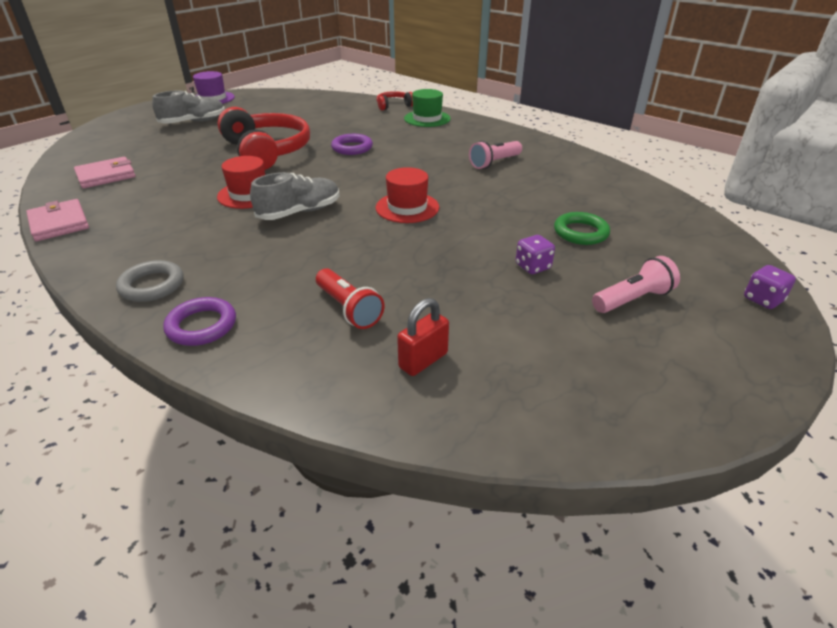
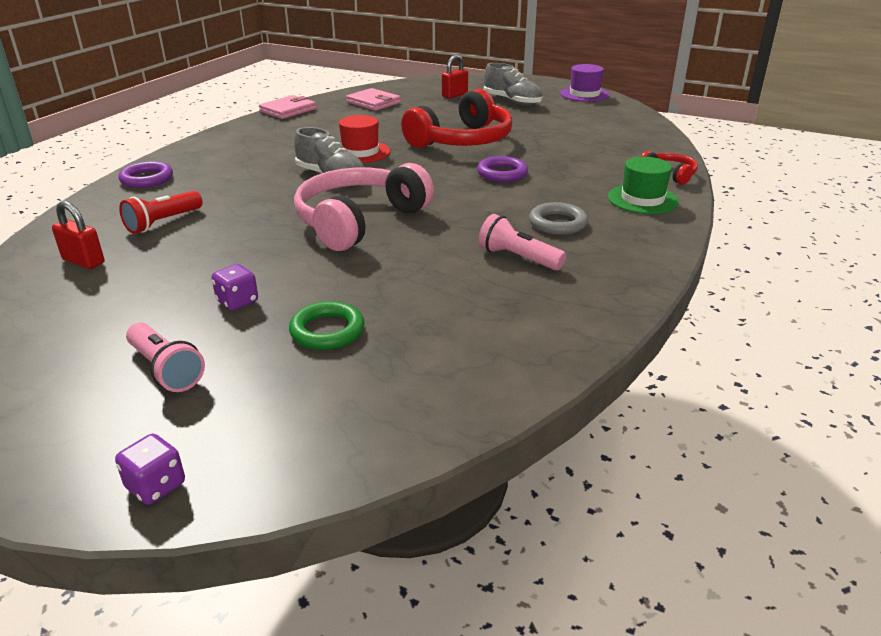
camera: 75 degrees right, 5 degrees down
(141, 139) = (454, 95): none -> red padlock
(152, 285) = (201, 154): grey ring -> grey ring (557, 223)
(407, 207) = (359, 221): red hat -> pink headphones

